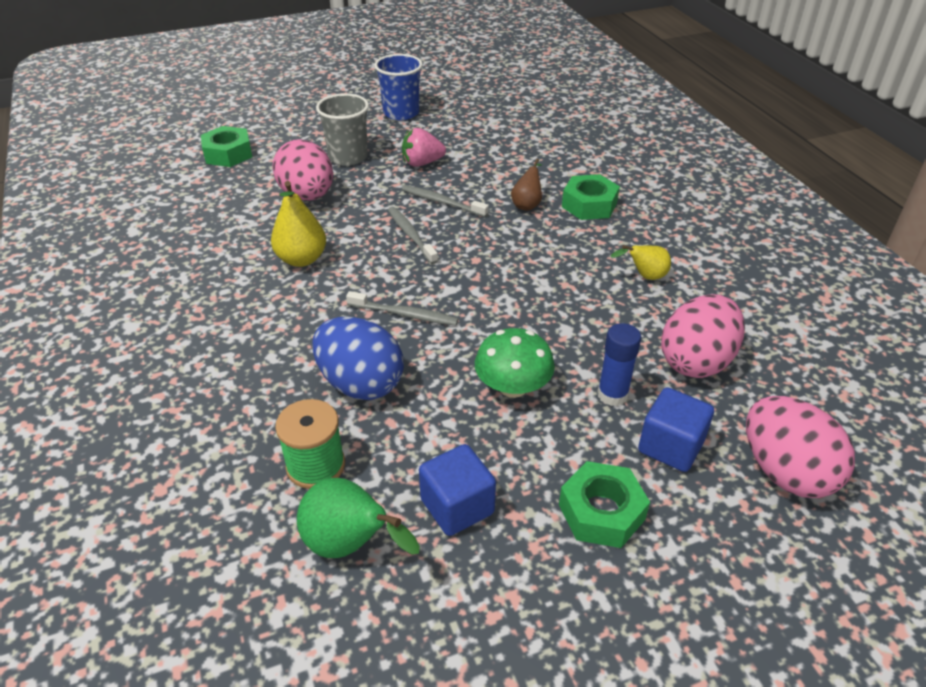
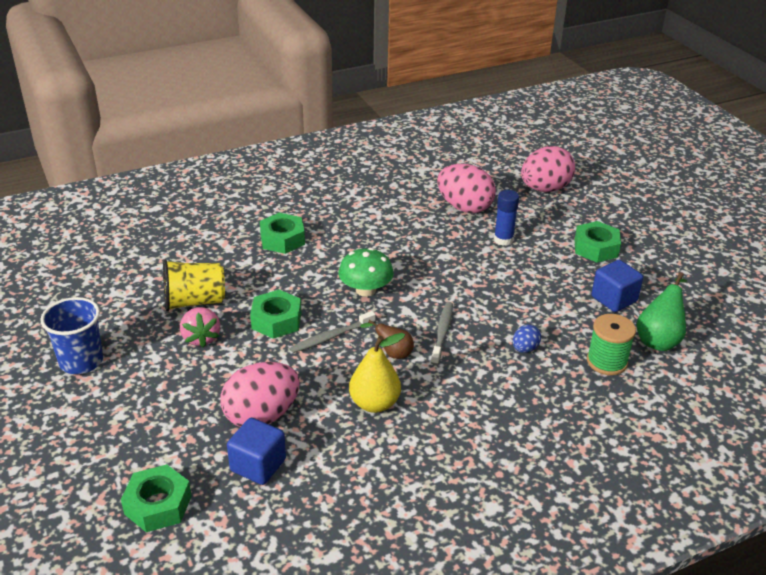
camera: 95 degrees left, 5 degrees down
(348, 157) = (180, 394): grey cup -> none
(360, 383) = (525, 349): blue egg -> blue egg, size x0.47
(442, 202) = (276, 320): grey toothbrush -> green nut
(477, 157) = (194, 302): none -> yellow cup
(513, 387) = (507, 279): green mushroom -> green mushroom (365, 290)
(527, 204) = (281, 271): brown pear -> brown pear (392, 353)
(644, 276) = (378, 220): yellow pear -> none
(670, 446) = (539, 222): blue cube -> blue cube (258, 465)

